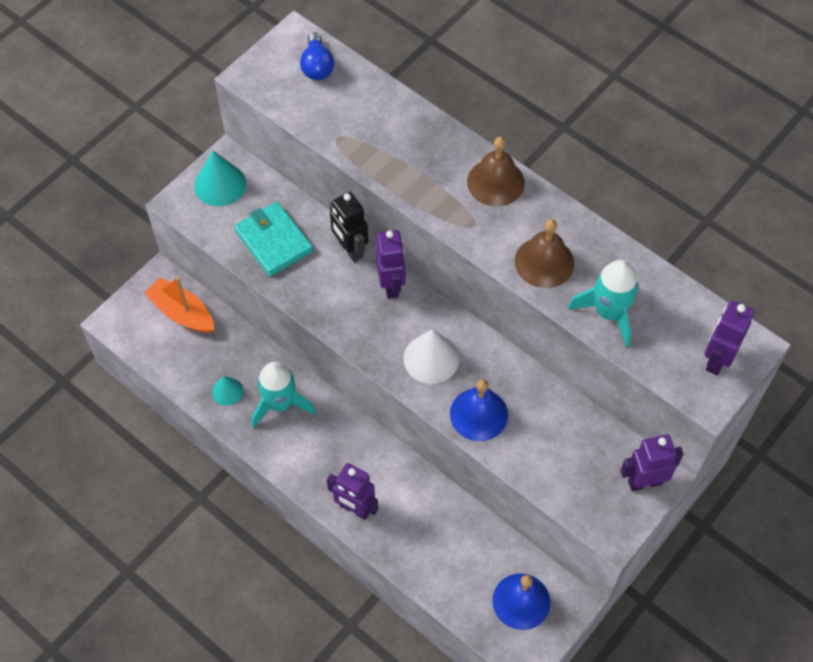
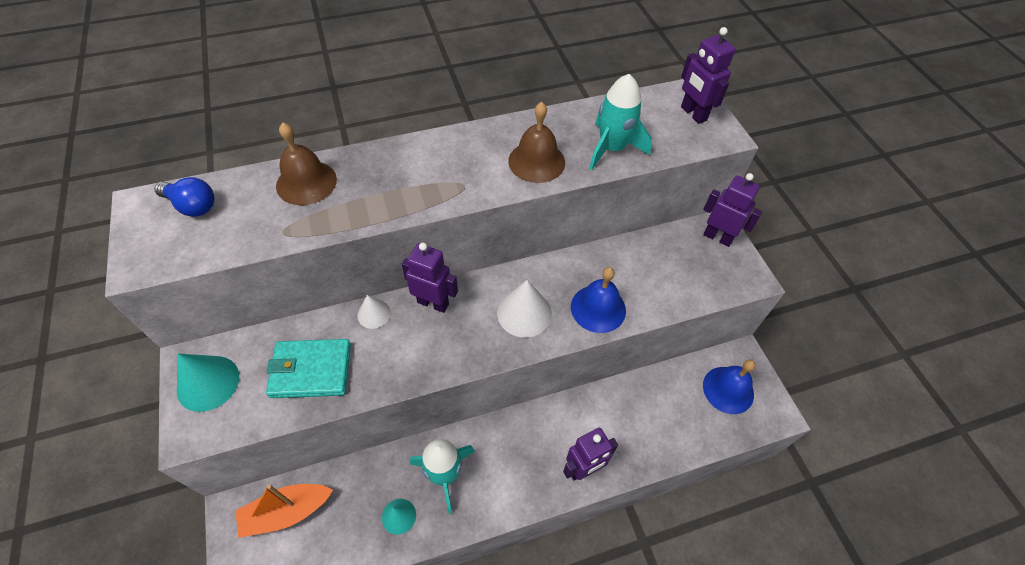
camera: 60 degrees left, 5 degrees down
(350, 249) = (374, 314): black robot -> white cone
(495, 182) = (435, 151): brown bell -> brown bell (306, 182)
(644, 482) = (718, 237): purple robot -> purple robot turned 105 degrees clockwise

